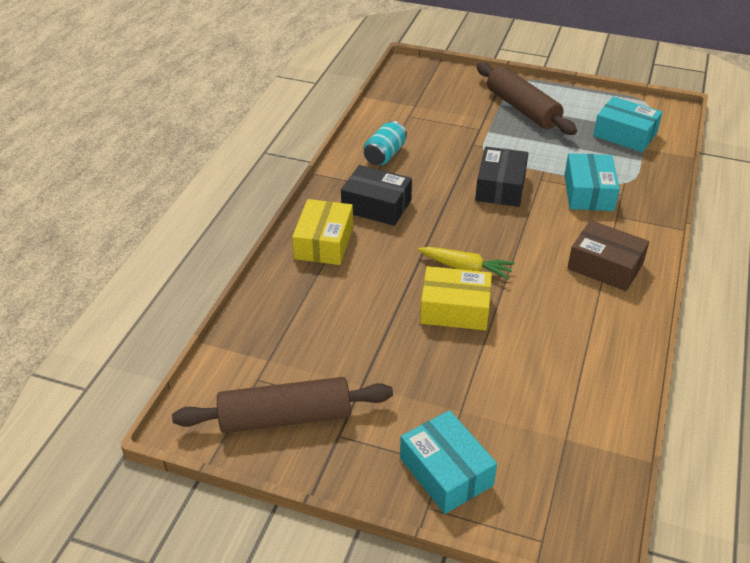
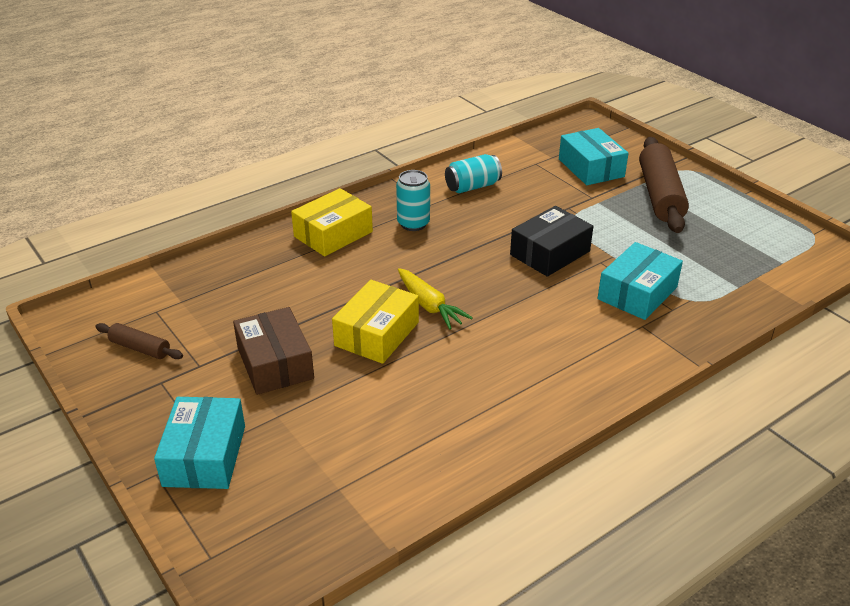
camera: 35 degrees right, 5 degrees down
(285, 417) = (140, 348): brown rolling pin -> brown rolling pin, size x0.49
(376, 206) = (413, 224): black box -> turquoise can
(455, 309) = (377, 334): yellow box -> yellow box turned 75 degrees clockwise
(605, 266) = (570, 364): brown box -> brown box (275, 363)
(625, 134) = (748, 257): turquoise box -> turquoise box (591, 168)

